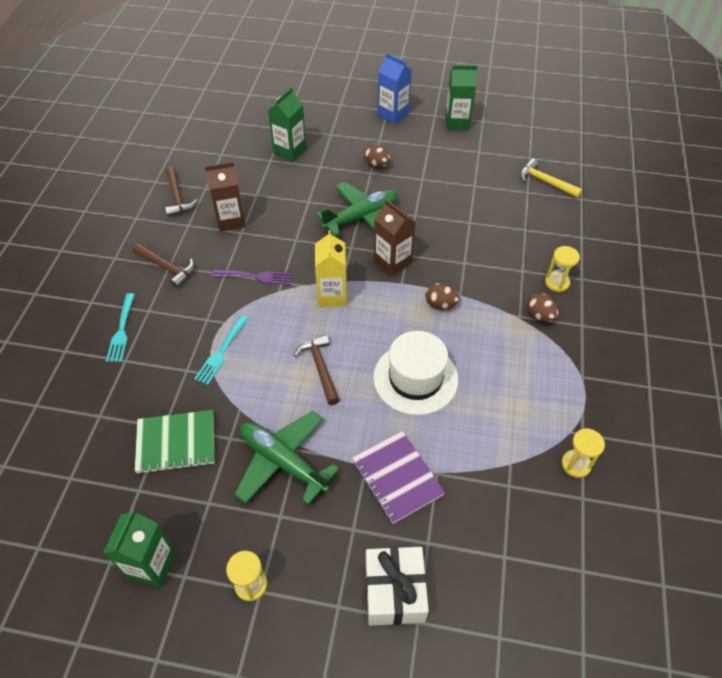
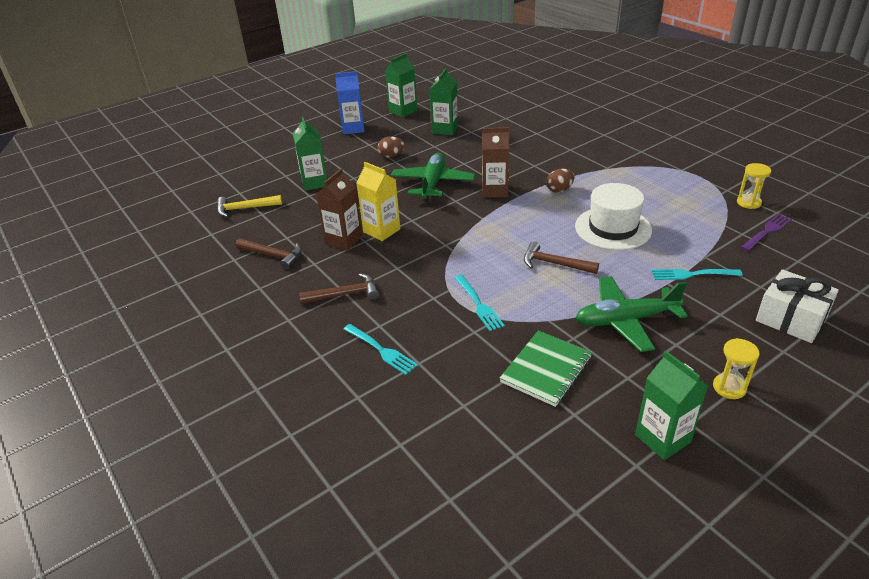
camera: 45 degrees left, 15 degrees down
(255, 277) = (422, 254): purple fork -> purple fork (767, 232)
(332, 295) = (491, 228): yellow carton -> yellow carton (381, 230)
(397, 477) = (693, 274): purple notebook -> turquoise fork
(457, 167) = (445, 129): none -> green carton
(539, 316) = (616, 161): brown egg -> none
(545, 182) = (506, 108): yellow hammer -> yellow hammer (245, 208)
(557, 283) = (596, 143): yellow hourglass -> none

